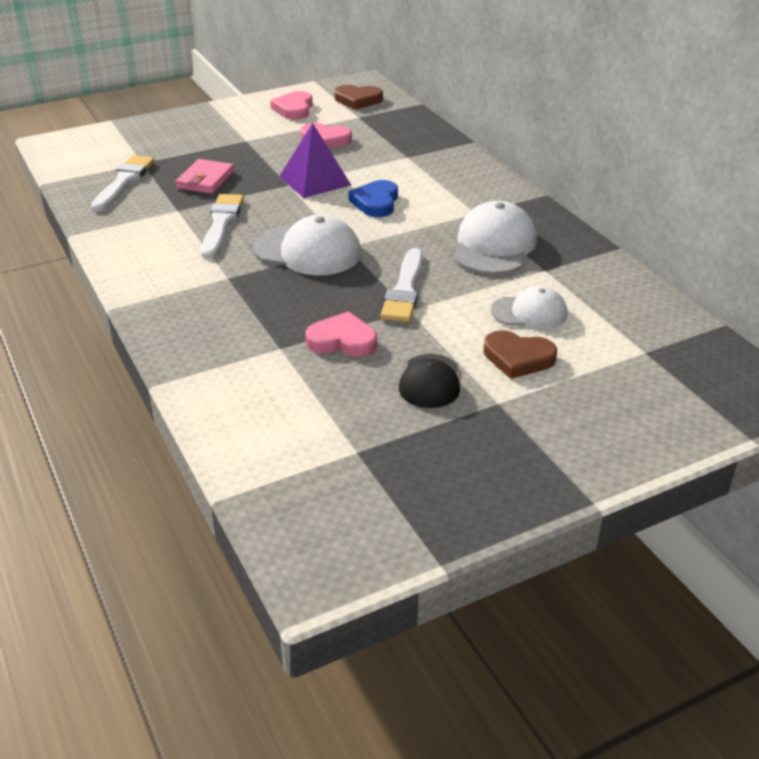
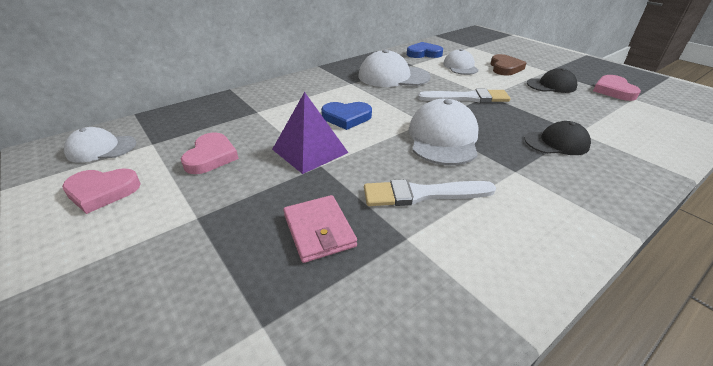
camera: 100 degrees left, 0 degrees up
(124, 182) = (340, 330): white brush -> none
(205, 180) = (319, 230): pink wallet -> pink wallet turned 60 degrees clockwise
(264, 321) = (556, 143): none -> black cap
(342, 340) = (544, 112): pink heart -> pink heart (613, 91)
(358, 100) = (101, 148): brown heart -> white cap
(600, 289) = (423, 53): none -> blue heart

